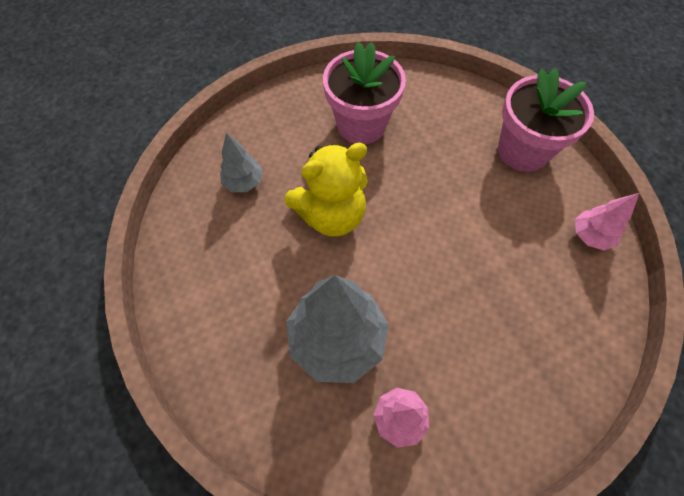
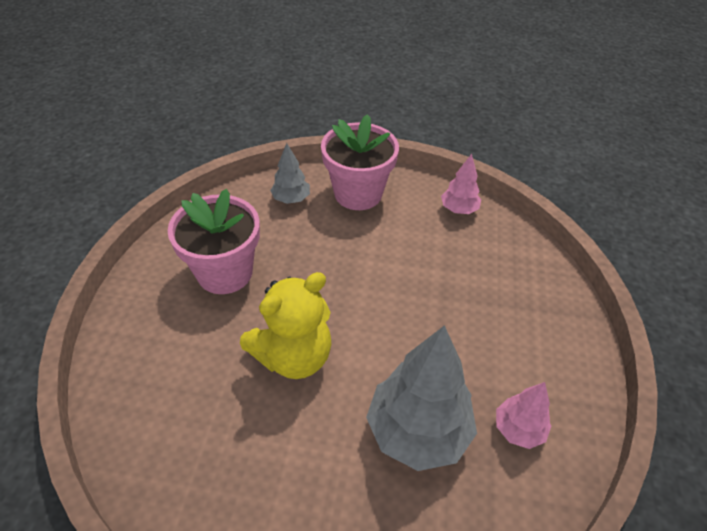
camera: 55 degrees left, 15 degrees down
(244, 182) = (185, 407): grey tree -> grey tree (291, 199)
(331, 215) = (293, 356): yellow teddy bear -> yellow teddy bear turned 45 degrees clockwise

